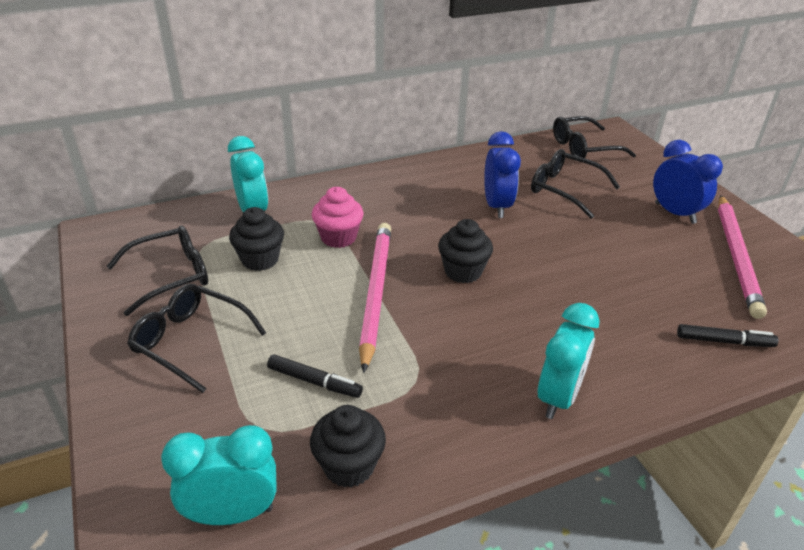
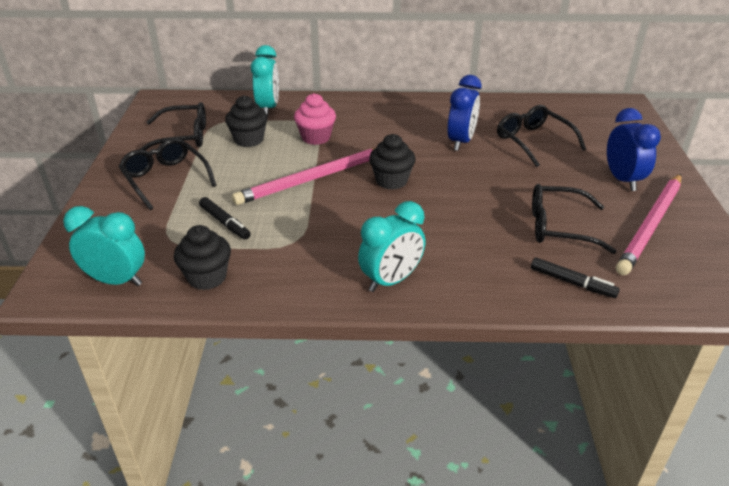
camera: 25 degrees right, 0 degrees up
(375, 292) = (312, 179): pink pencil -> pink pencil turned 150 degrees counterclockwise
(583, 148) = (582, 113): black glasses -> black glasses (558, 227)

